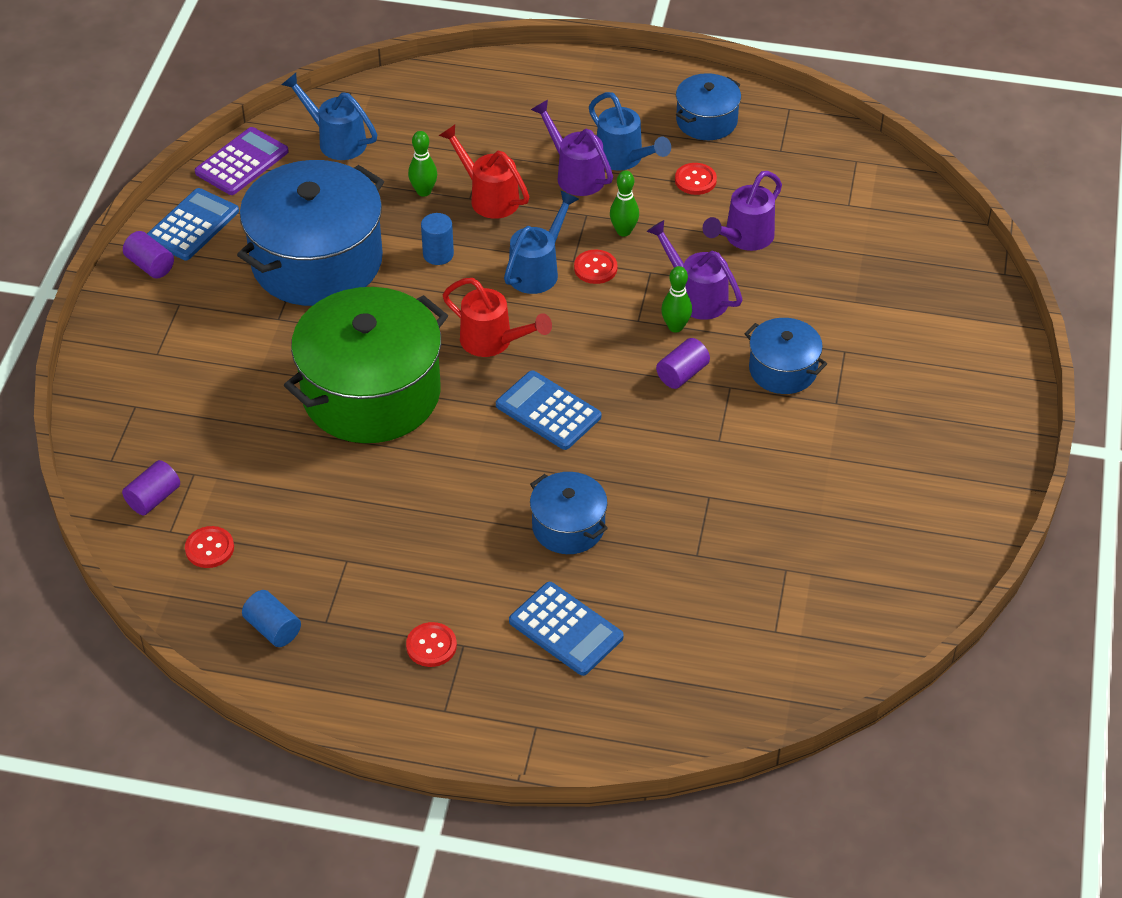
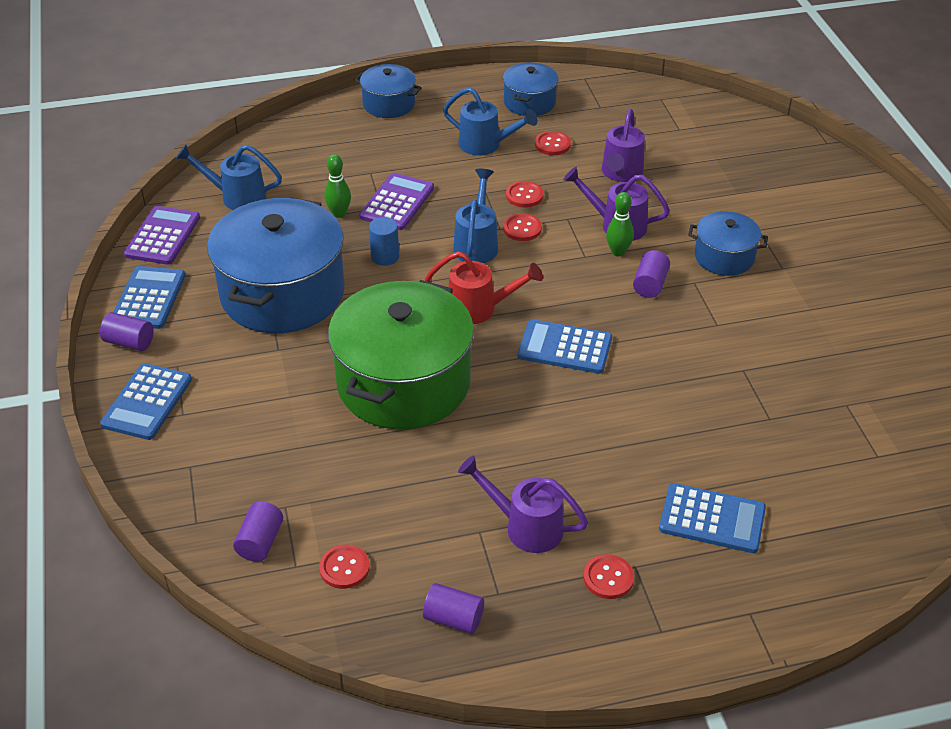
camera: 25 degrees left, 5 degrees down
(133, 331) = (147, 402): none -> blue calculator
(273, 628) = (453, 619): blue cylinder -> purple cylinder
(489, 197) = (397, 202): red watering can -> purple calculator
(568, 527) = (650, 433): blue pot -> blue pot (389, 104)
(575, 174) = (455, 166): purple watering can -> purple watering can (525, 527)
(623, 231) = (524, 195): green bowling pin -> red button

